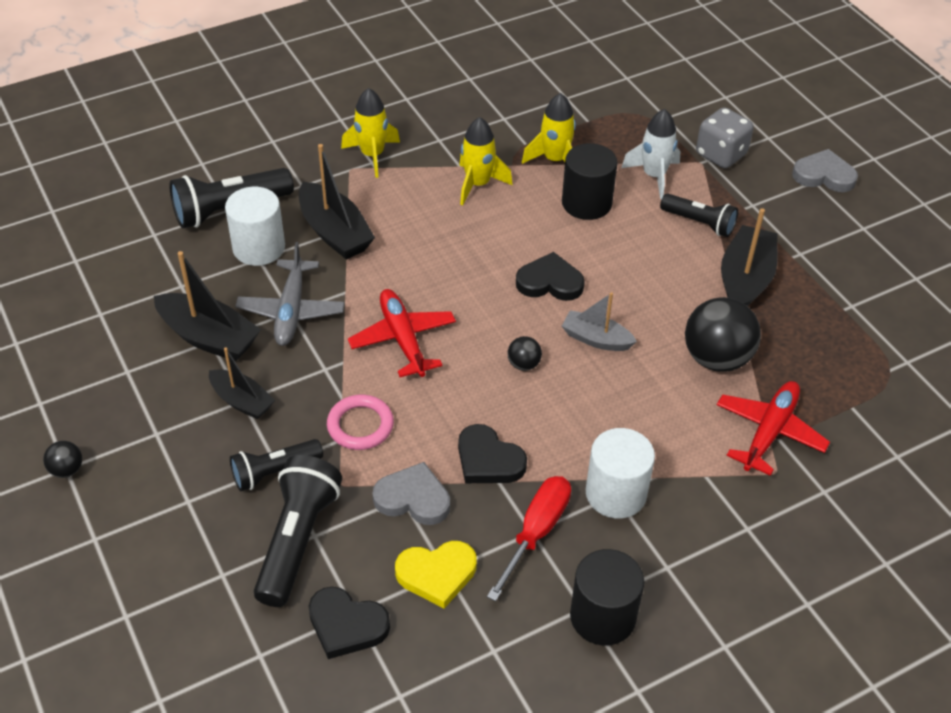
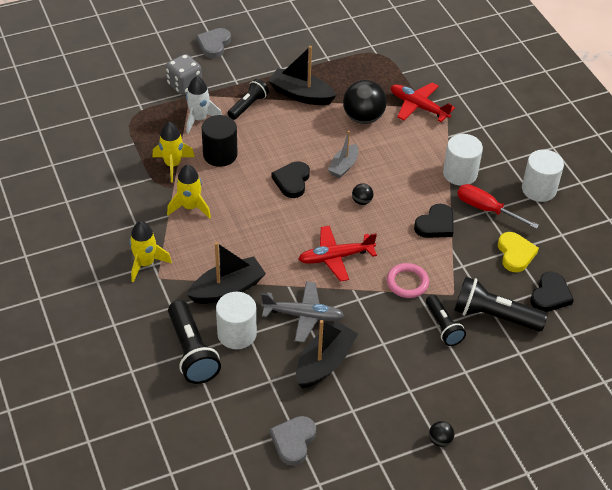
camera: 85 degrees left, 0 degrees up
(242, 401) = (384, 343): black boat -> none
(413, 498) = (463, 261): grey heart -> grey heart (293, 441)
(602, 616) = (539, 189): black cylinder -> white cylinder

